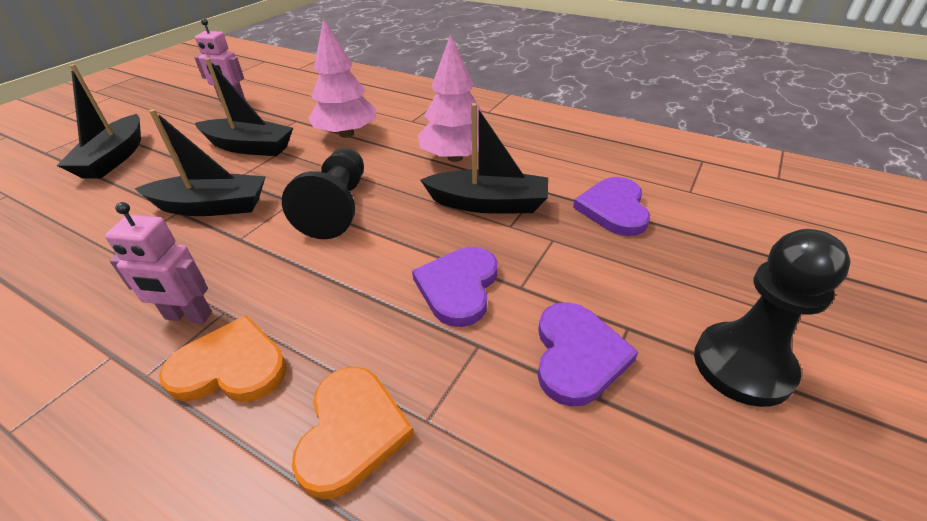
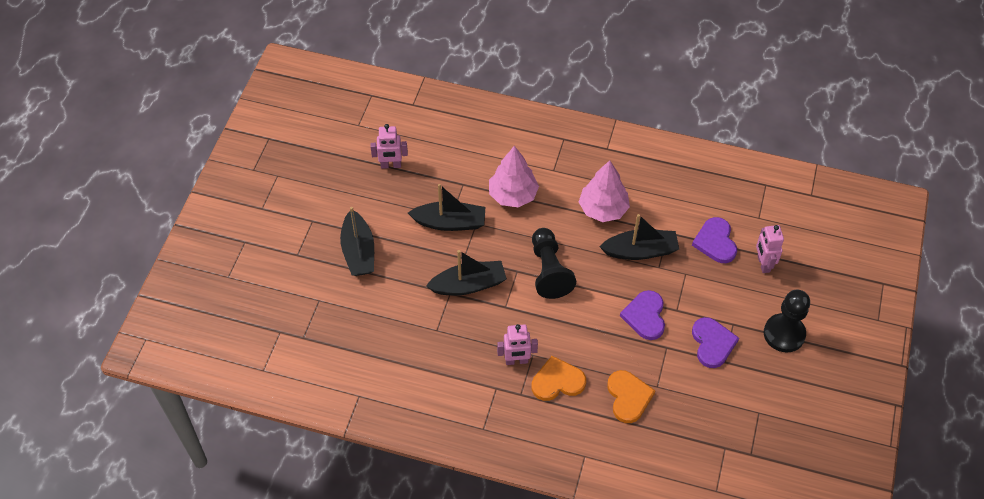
camera: 15 degrees left, 15 degrees up
(696, 246) = (763, 264): none -> pink robot

